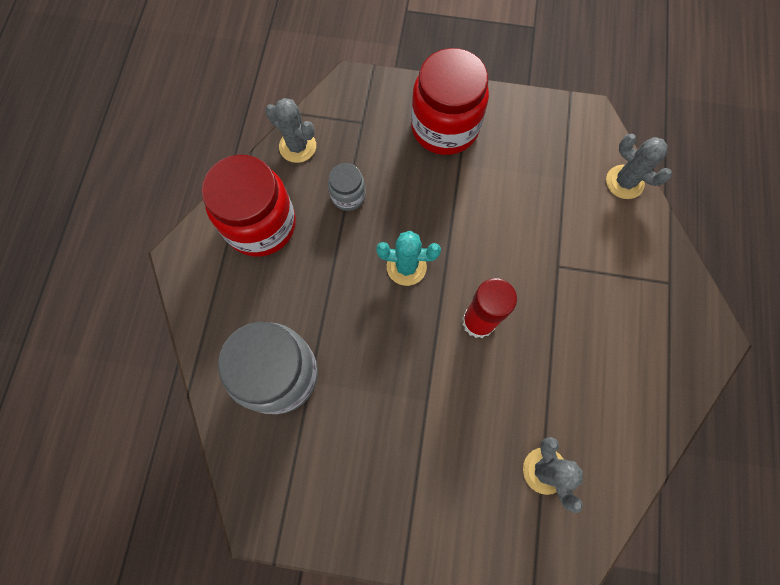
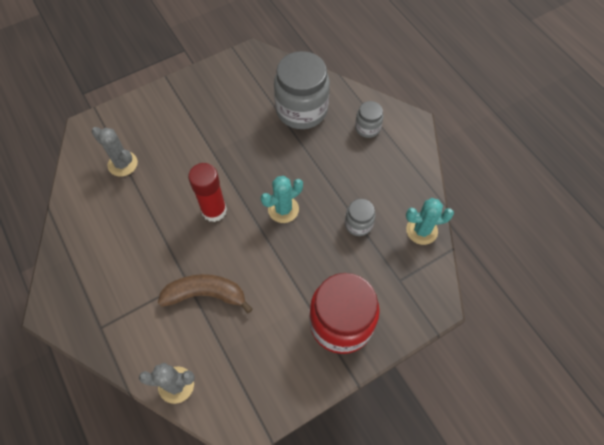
camera: 140 degrees right, 10 degrees down
(233, 289) = (367, 128): none -> grey jar
(260, 225) = (390, 169): red jar -> none
(297, 146) = (421, 230): grey cactus -> turquoise cactus
(547, 239) = (205, 294): none -> brown banana

